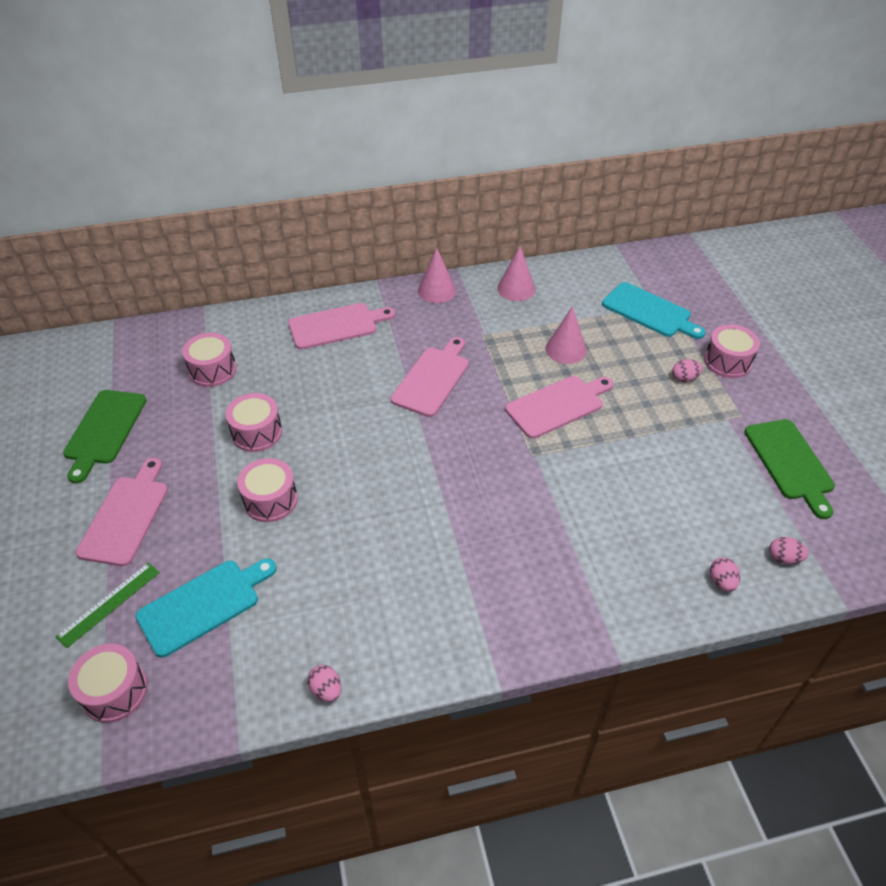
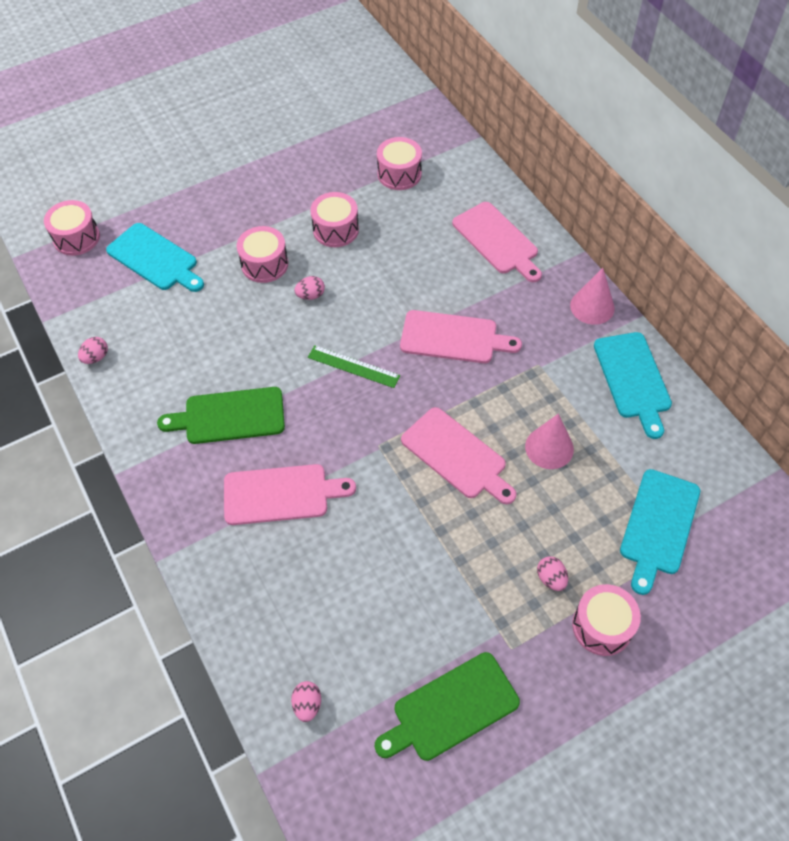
camera: 75 degrees right, 10 degrees up
(104, 430) = (306, 135): green cutting board -> green cutting board (230, 416)
(109, 604) = (145, 206): green ruler -> green ruler (353, 366)
(126, 516) = (224, 183): pink cutting board -> pink cutting board (281, 494)
(516, 288) = (633, 379): pink cone -> turquoise cutting board
(721, 582) = (262, 643): pink egg -> pink egg (310, 295)

